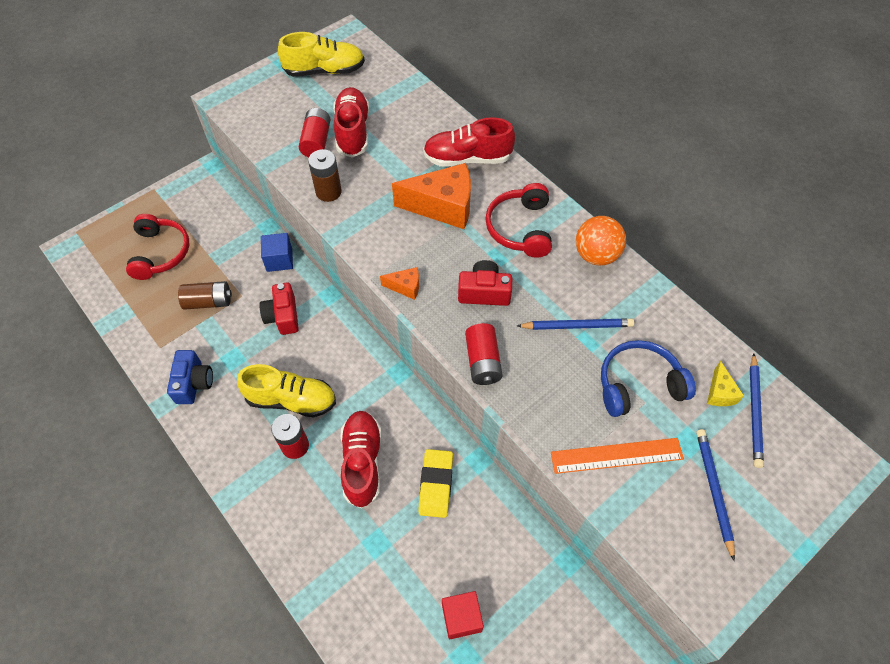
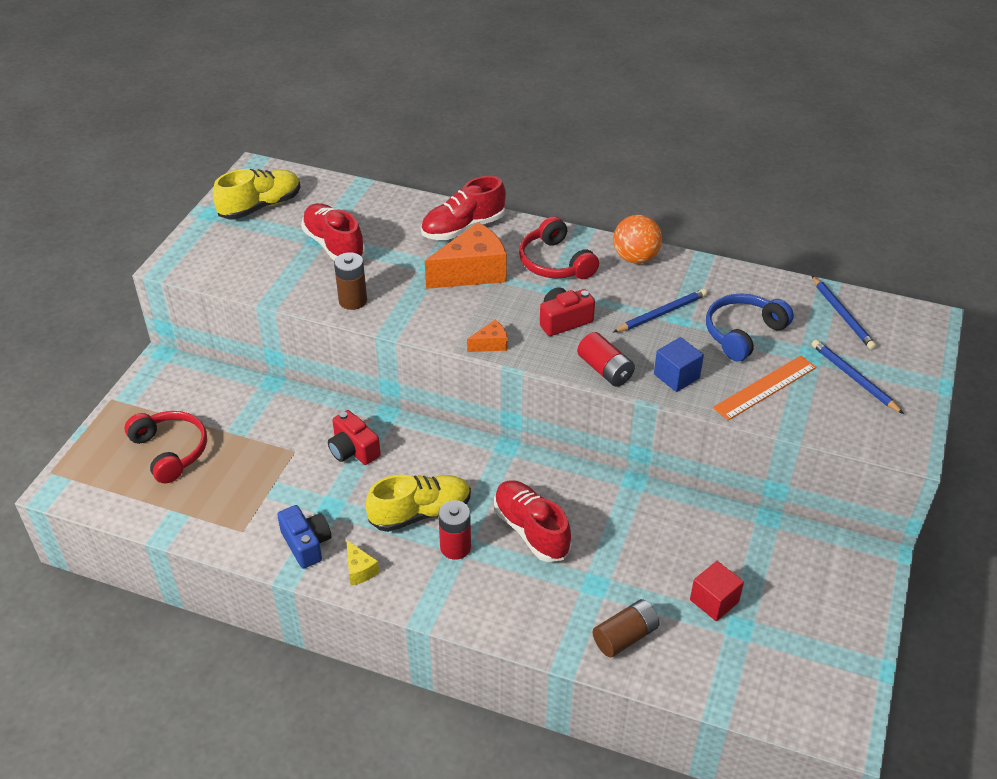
camera: 30 degrees left, 15 degrees down
(208, 302) = (263, 471): brown battery -> brown battery (625, 636)
(279, 260) = (309, 405): blue cube -> blue cube (676, 376)
(316, 141) = (304, 266): red battery -> none
(435, 484) = (612, 516): yellow eraser -> none
(719, 393) = (807, 313): yellow cheese -> yellow cheese (359, 570)

